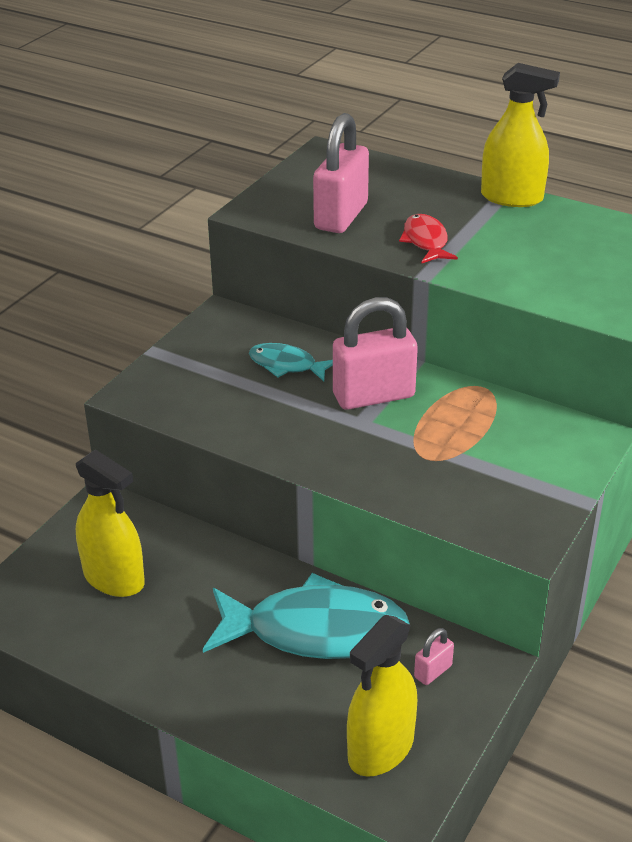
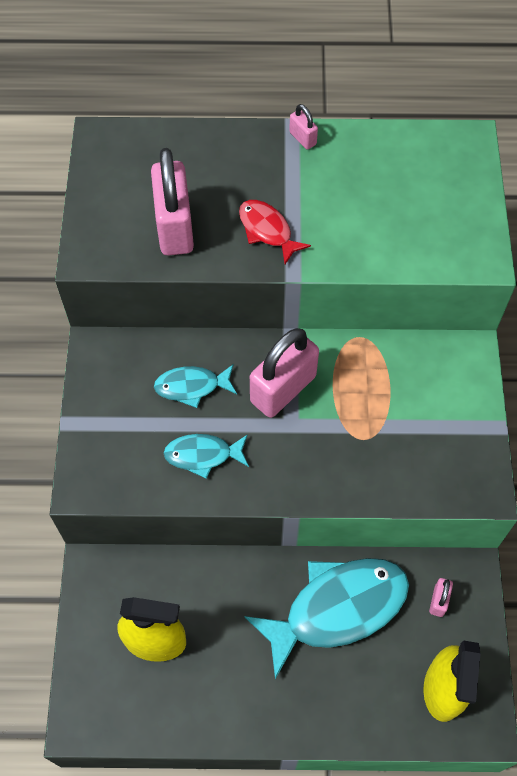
camera: 30 degrees left, 25 degrees up
(256, 413) = (203, 455): none -> turquoise fish
(512, 198) = (302, 138): yellow spray bottle -> pink padlock

